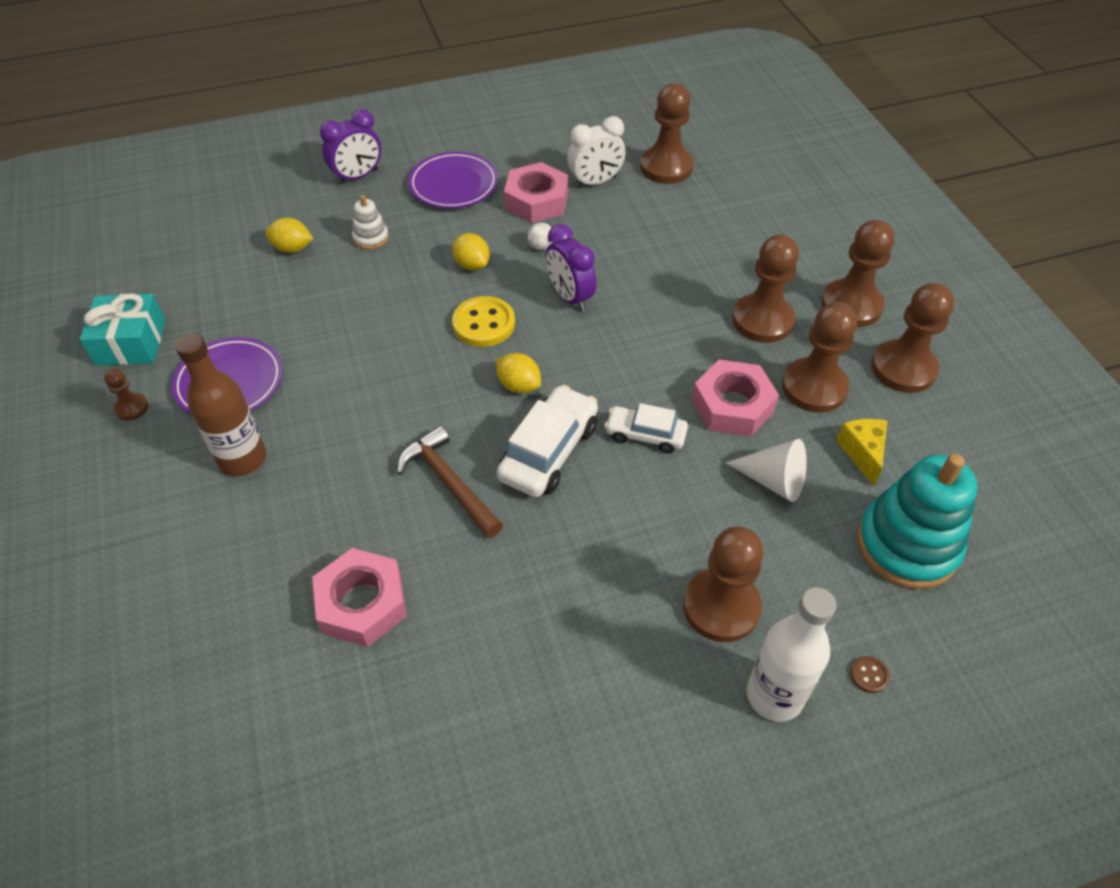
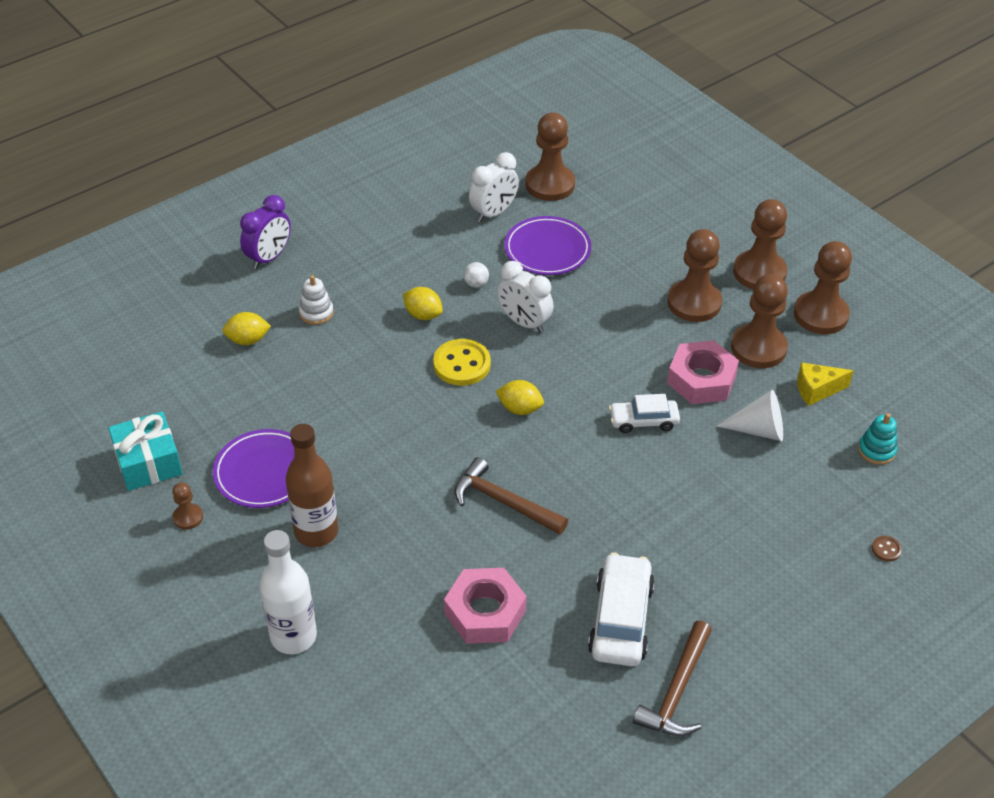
camera: 20 degrees left, 5 degrees down
(454, 185) = (365, 245): purple plate -> purple plate (547, 250)
(527, 776) = (676, 690): none -> brown hammer
(536, 201) = (450, 242): pink nut -> none
(548, 451) = (572, 455): white car -> white car (620, 619)
(570, 297) = (524, 323): purple clock -> white clock
(721, 606) = (761, 533): brown pawn -> none
(774, 695) = (826, 583): white bottle -> white bottle (293, 636)
(862, 453) = (816, 390): yellow cheese -> yellow cheese turned 75 degrees counterclockwise
(907, 545) = (876, 450): turquoise stacking toy -> turquoise stacking toy, size x0.46

